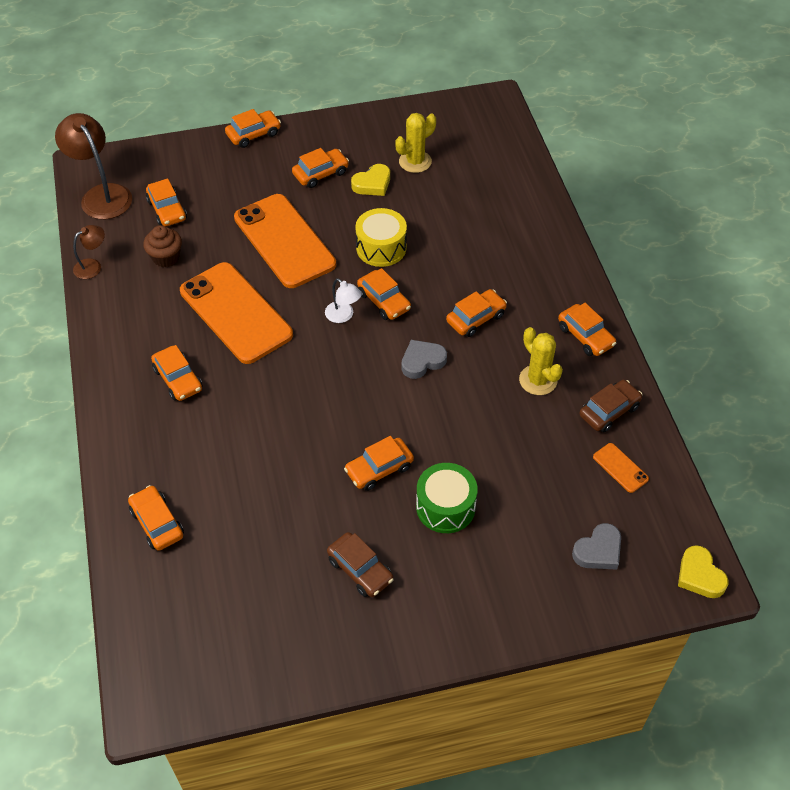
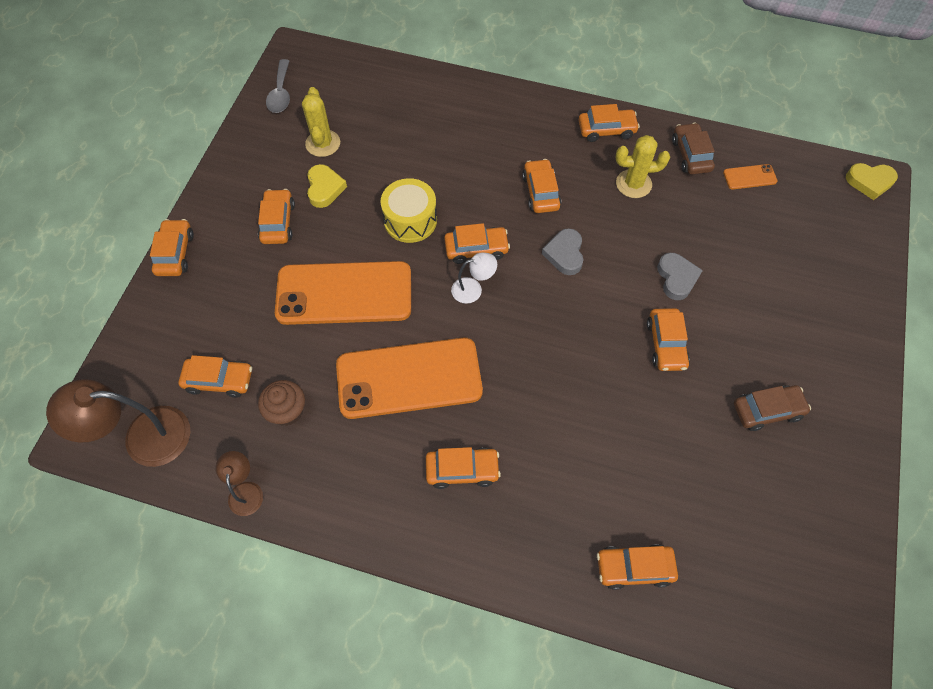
camera: 60 degrees left, 10 degrees up
(444, 114) = (280, 93): none -> grey spoon
(445, 507) = (731, 314): green drum -> none
(598, 551) = (821, 231): grey heart -> grey heart (676, 278)

